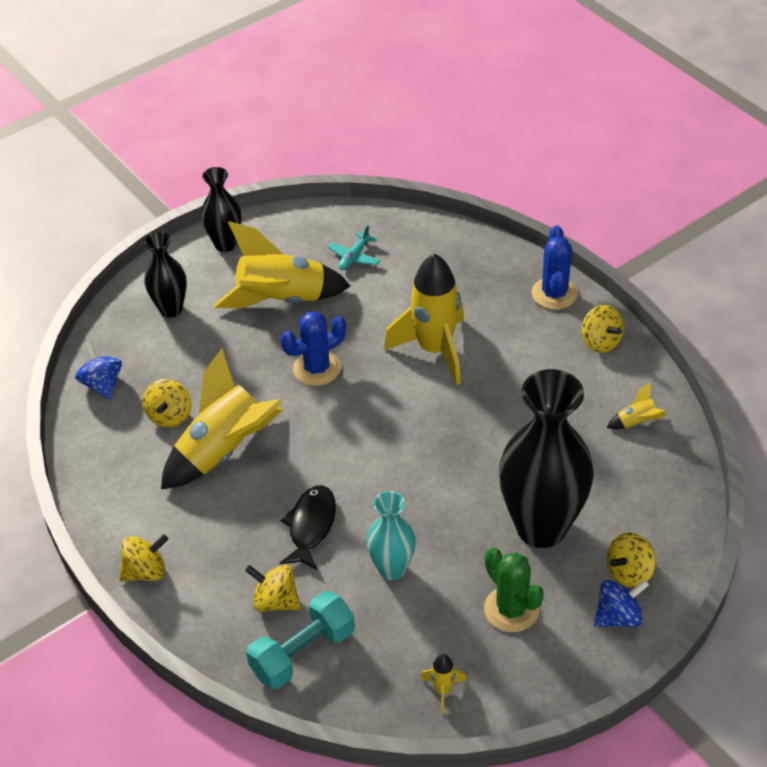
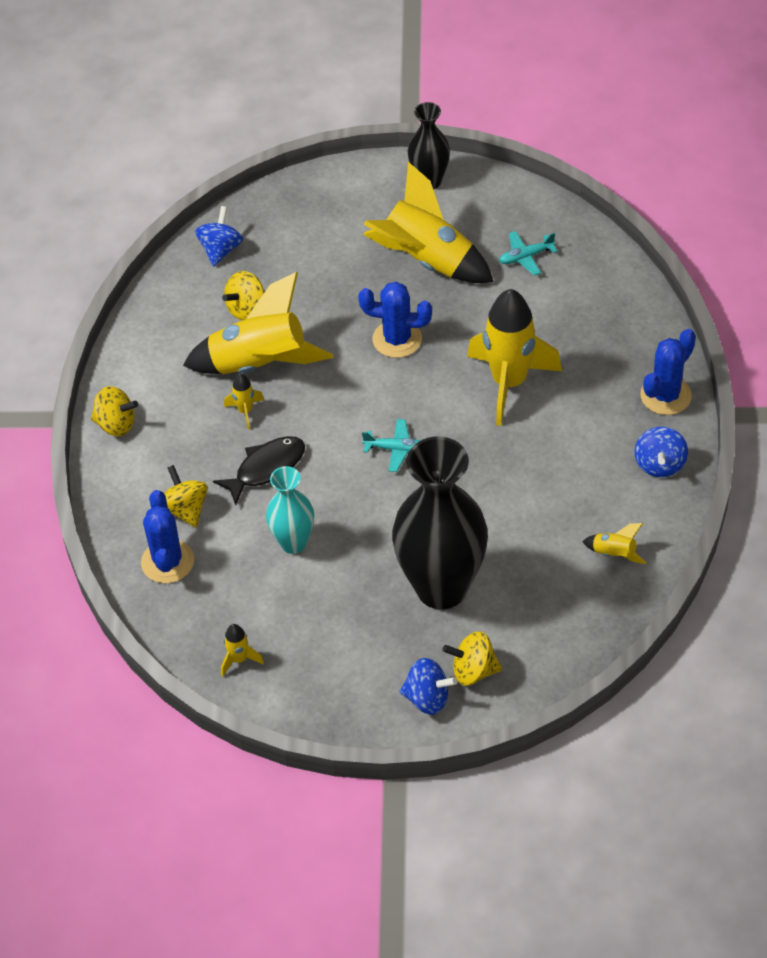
camera: 40 degrees right, 5 degrees up
(171, 309) = (331, 215): black vase -> none
(248, 493) = (245, 411): none -> yellow rocket
(303, 653) = (167, 562): turquoise dumbbell -> blue cactus
(399, 448) = (395, 449): none -> turquoise plane
(511, 609) = (351, 635): green cactus -> none
(600, 342) = (659, 464): yellow spinning top -> blue spinning top

